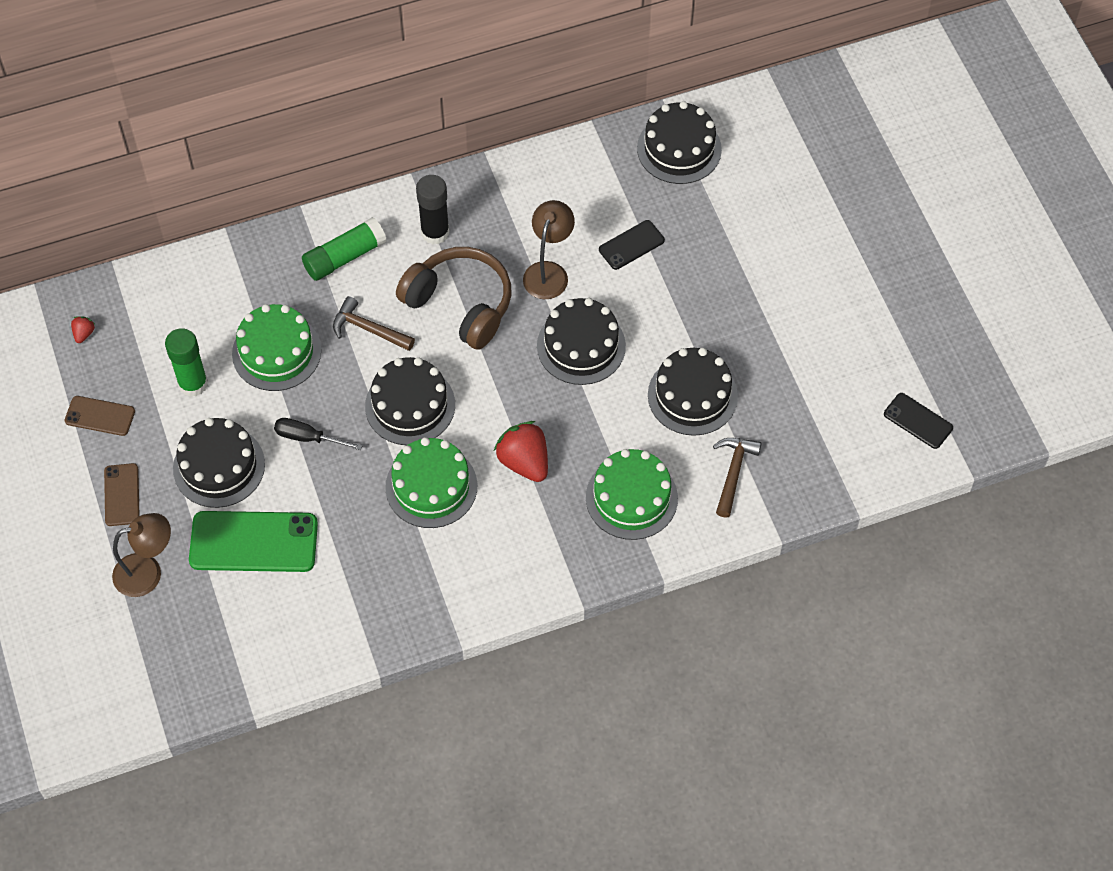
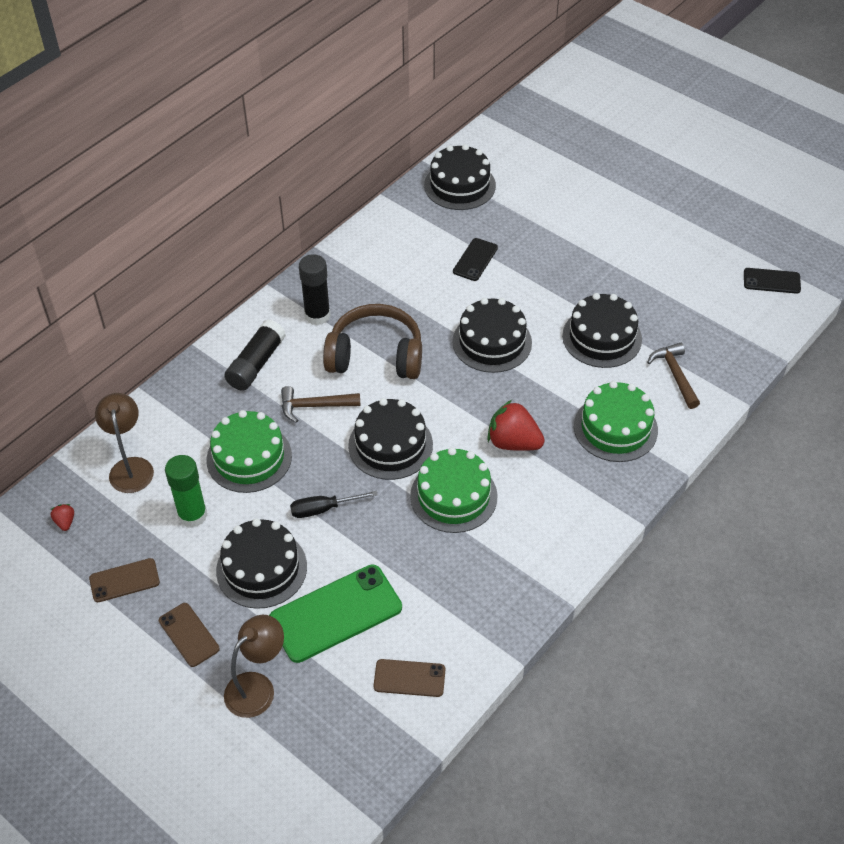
camera: 30 degrees left, 10 degrees down
(275, 634) = (409, 678): none -> brown phone
(345, 257) = (256, 364): green glue stick -> black glue stick
(548, 272) = (427, 304): brown lamp -> brown lamp (130, 467)

